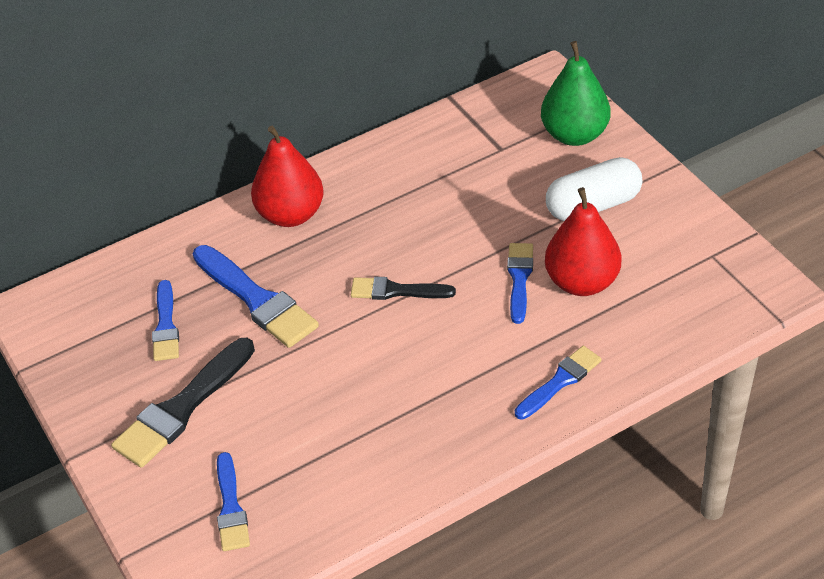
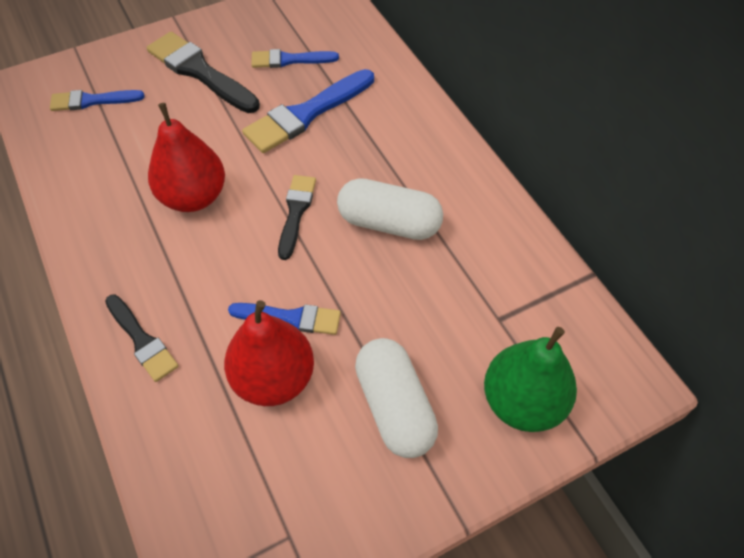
camera: 90 degrees right, 10 degrees up
(290, 214) = (411, 136): red pear -> red pear (194, 197)
(405, 222) = (389, 223): none -> white capsule
(560, 381) = (142, 340): blue brush -> black brush

